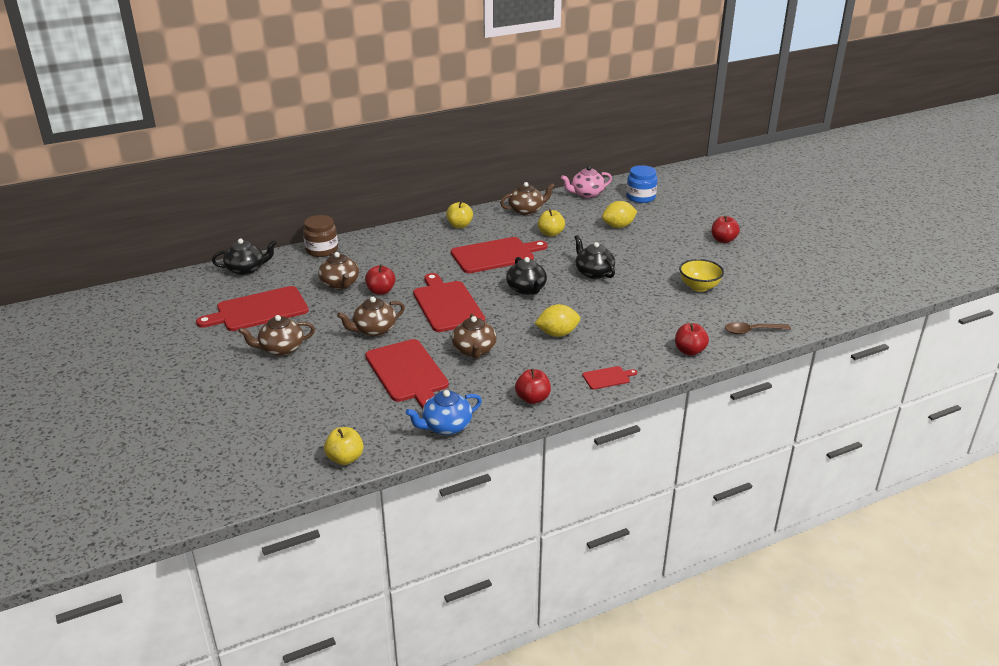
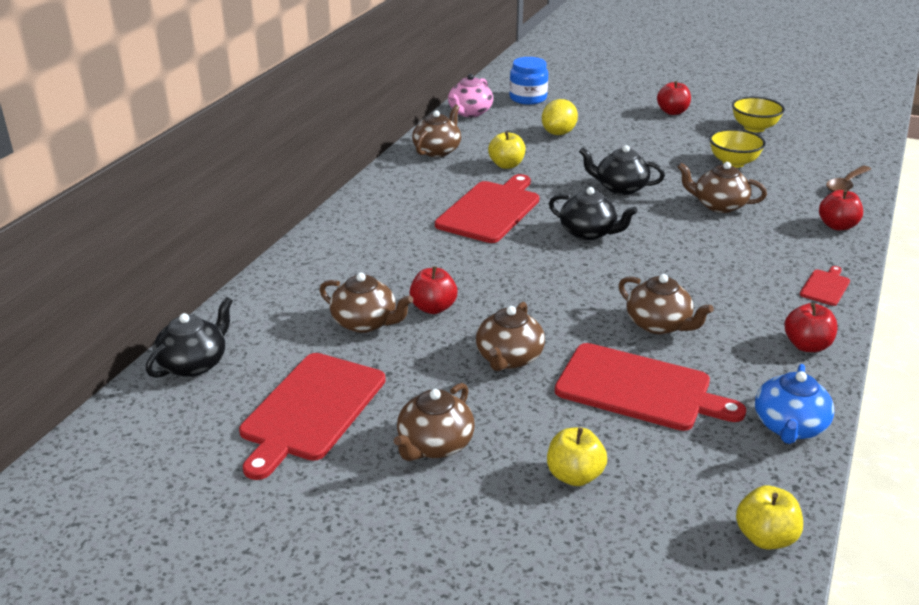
camera: 40 degrees left, 0 degrees up
(322, 250) = (264, 291): brown jar -> none
(447, 305) = (538, 288): red cutting board -> none
(459, 225) = (391, 194): yellow apple -> yellow apple (574, 476)
(557, 334) = (702, 265): yellow lemon -> none
(635, 307) = (718, 205): none -> brown teapot
(762, 271) = (754, 128): none -> yellow bowl

